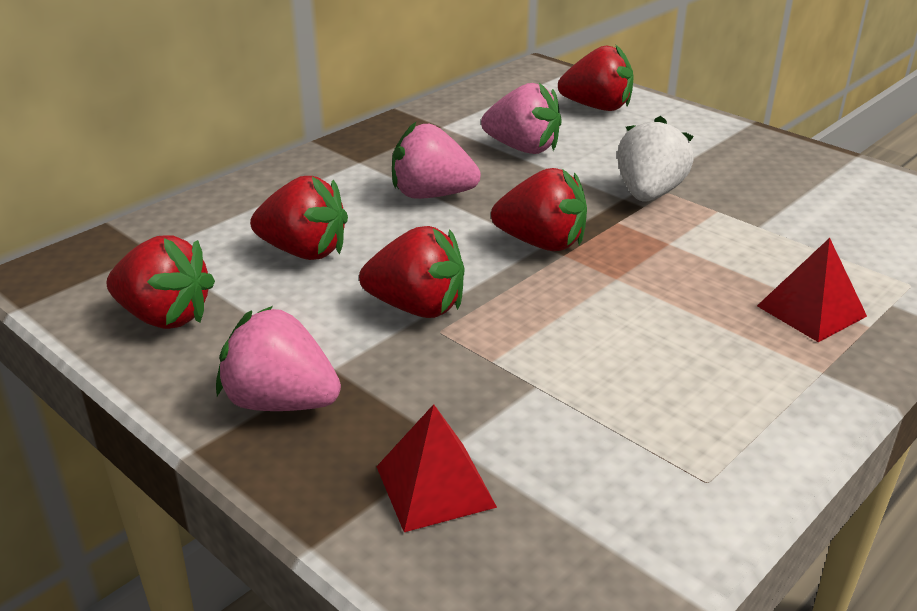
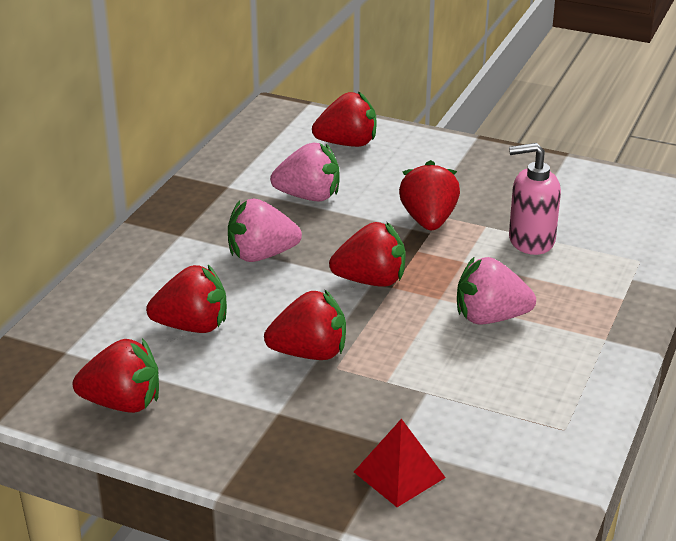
camera: 20 degrees left, 0 degrees up
(281, 402) = (258, 445): pink strawberry -> pink strawberry (490, 318)
(649, 193) = (428, 220): white strawberry -> red strawberry
(768, 236) = (531, 241): none -> pink soap dispenser
(811, 311) = (582, 295): red pyramid -> none

